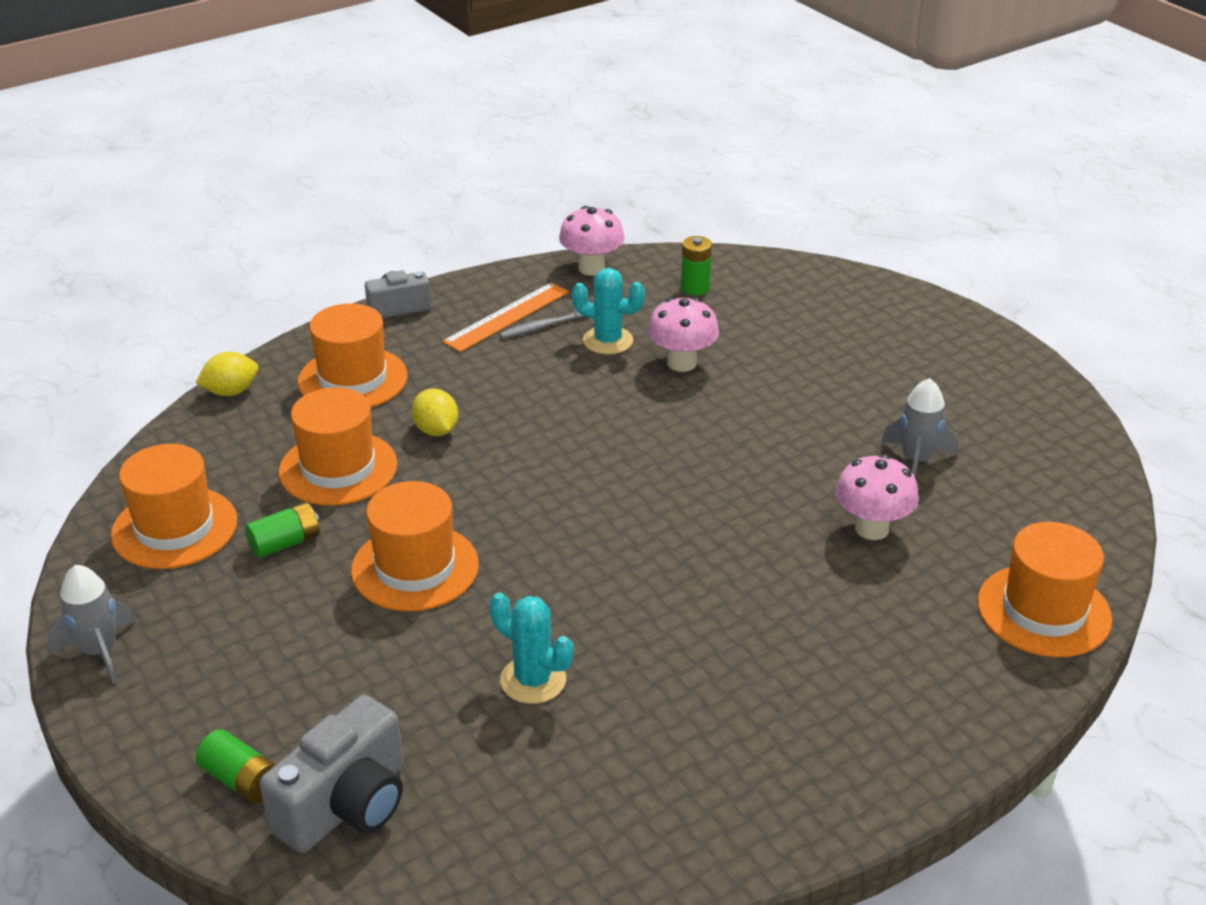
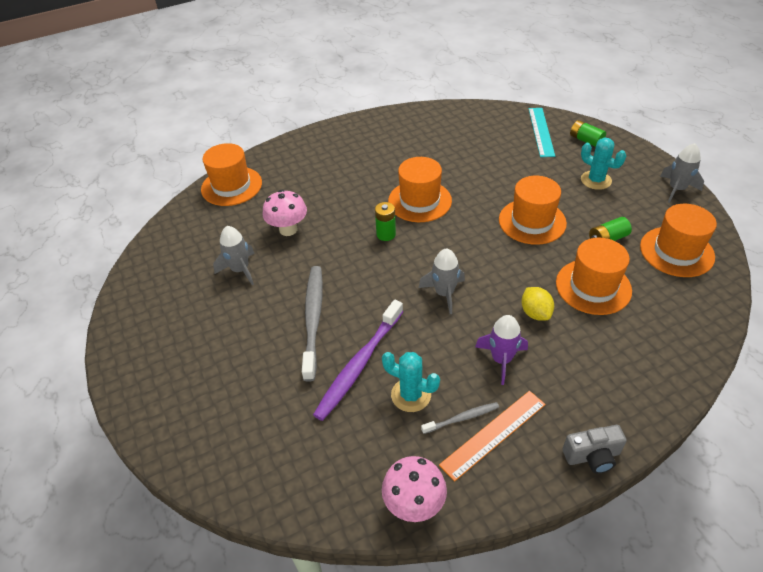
camera: 170 degrees left, 10 degrees up
(231, 391) = (697, 360): yellow lemon -> none
(346, 805) = (541, 131): grey camera -> turquoise ruler
(352, 379) = (607, 367): orange hat -> orange hat (419, 201)
(491, 378) = (501, 359): none -> purple rocket
(533, 680) = (469, 169): turquoise cactus -> turquoise cactus (596, 180)
(573, 447) = (444, 293): none -> grey rocket
(681, 363) = (359, 365): pink mushroom -> purple toothbrush
(695, 288) = (324, 461): green battery -> green battery (386, 234)
(764, 406) = (313, 319): none -> grey toothbrush

